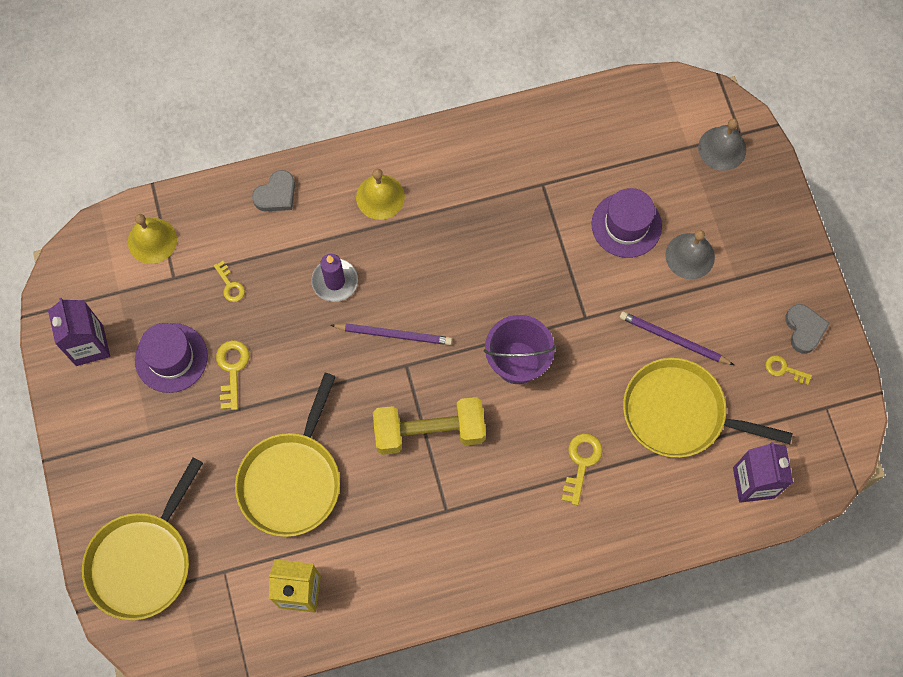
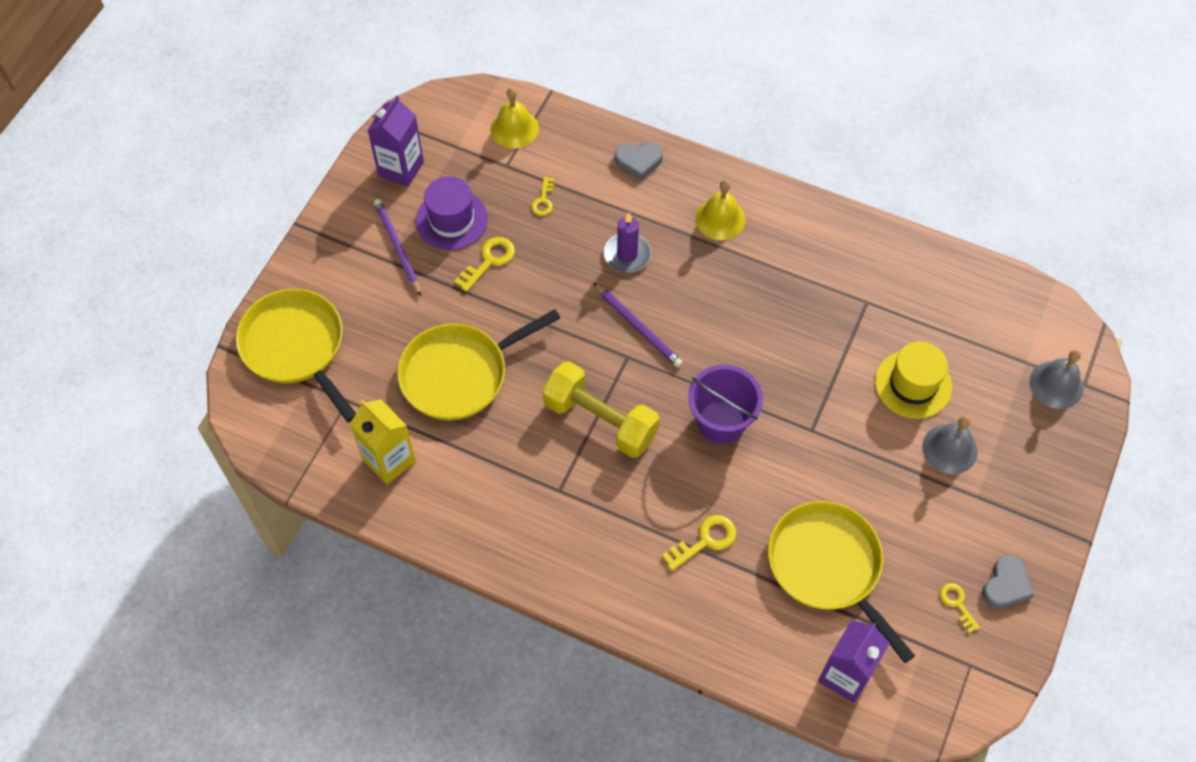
camera: 40 degrees right, 10 degrees down
(142, 561) = (296, 347): yellow pan -> yellow pan turned 75 degrees clockwise
(626, 225) = (913, 384): purple hat -> yellow hat
(673, 339) = (875, 504): purple pencil -> purple pencil (397, 247)

